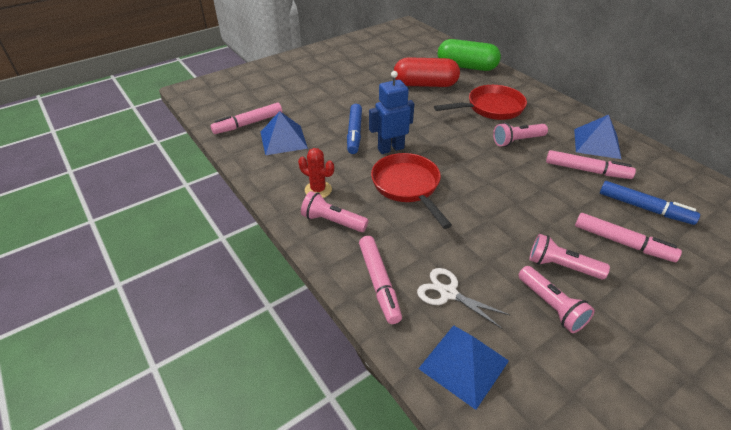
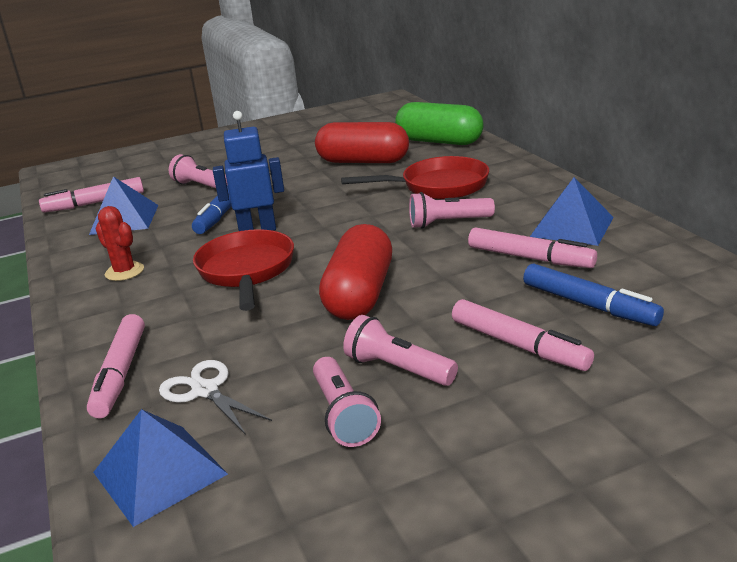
camera: 15 degrees right, 15 degrees down
(332, 221) = (115, 305): pink flashlight -> pink flashlight (202, 186)
(498, 205) = (360, 294): none -> red capsule

